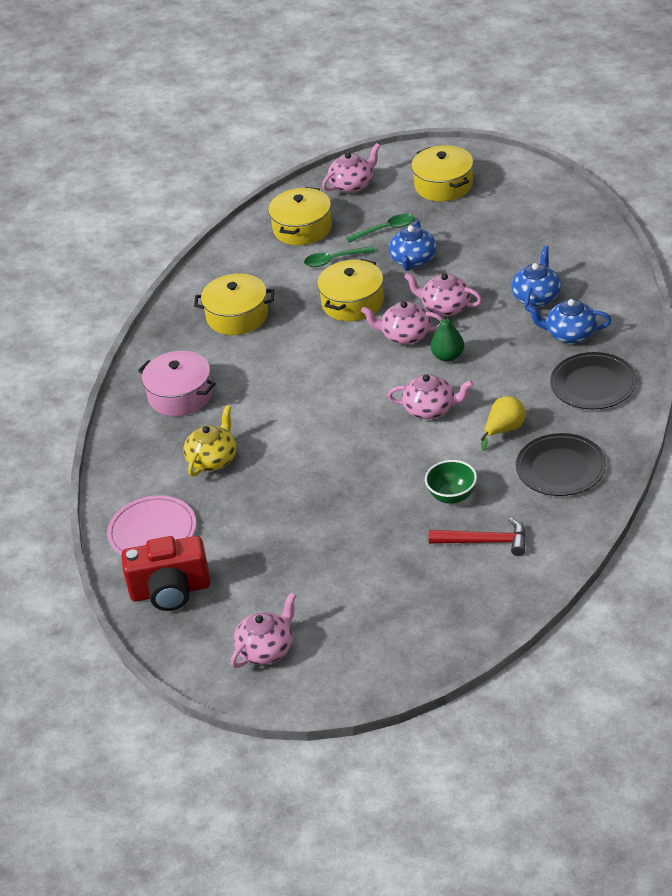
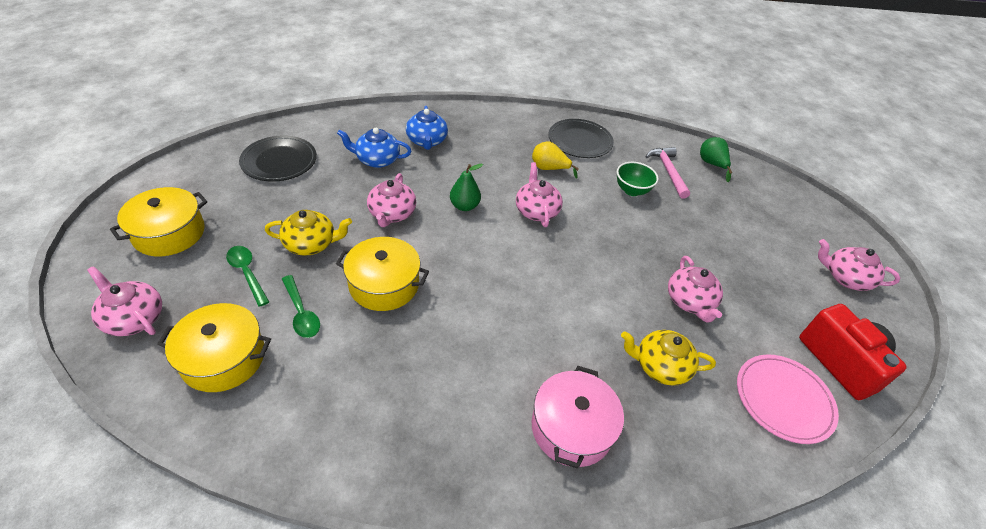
camera: 115 degrees left, 5 degrees up
(237, 316) = (411, 397): yellow pot -> none
(405, 335) = (436, 237): pink teapot -> pink teapot (689, 301)
(413, 260) = (311, 244): blue teapot -> yellow teapot
(485, 542) = (668, 171): red hammer -> pink hammer
(494, 594) = (711, 164): none -> green pear
(593, 384) = (486, 129): black plate -> black plate (279, 161)

